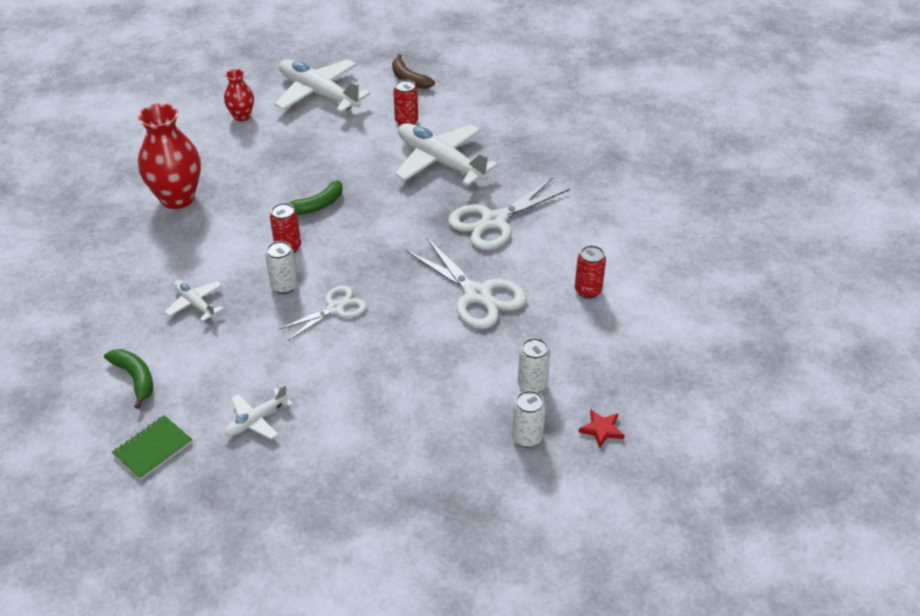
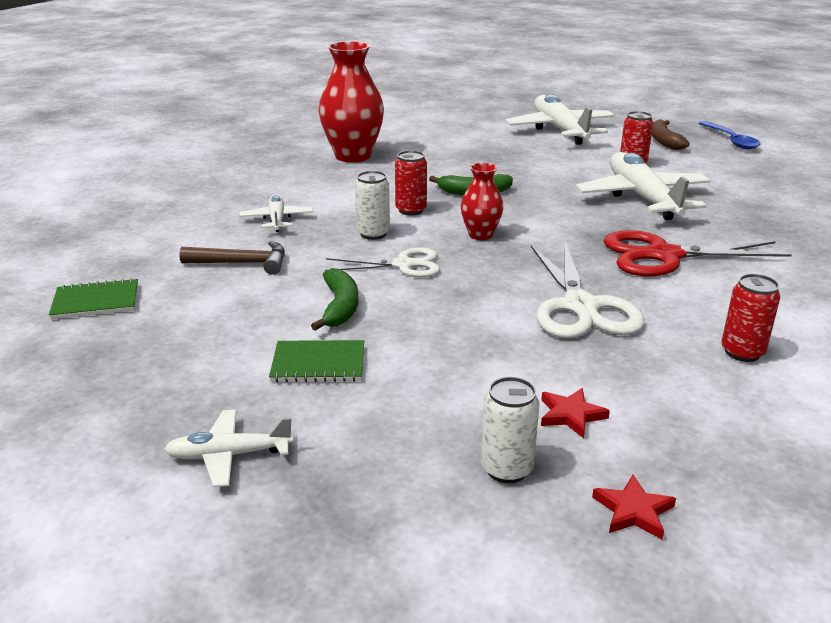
camera: 35 degrees right, 15 degrees down
(135, 378) = (156, 249): green banana -> green banana (340, 307)
(218, 361) = (242, 263): none -> brown hammer
(242, 116) = (471, 127): red vase -> red vase (480, 235)
(256, 420) = (214, 318): white plane -> white plane (229, 455)
(363, 421) = (318, 364): none -> green notebook
(456, 60) = (731, 140): none -> blue spoon
(493, 221) = (663, 256): white scissors -> red scissors
(532, 384) = (571, 415): white can -> red star

